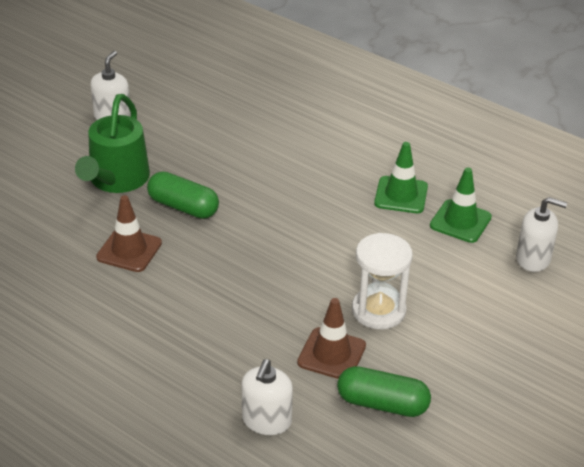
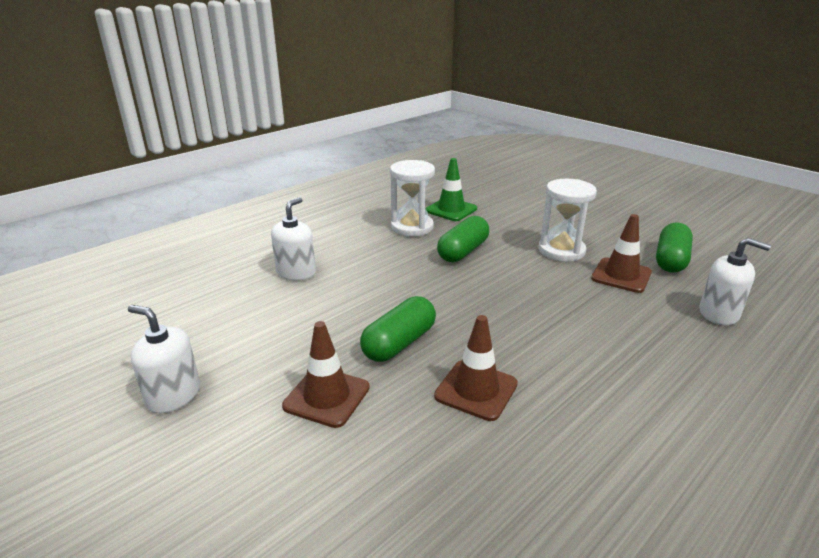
camera: 80 degrees left, 10 degrees down
(116, 180) = (326, 397): green watering can -> brown traffic cone
(354, 235) = (463, 251): none -> green capsule
(401, 195) = (412, 227): green traffic cone -> white hourglass
(533, 259) = (496, 193): white soap dispenser -> white soap dispenser (296, 272)

